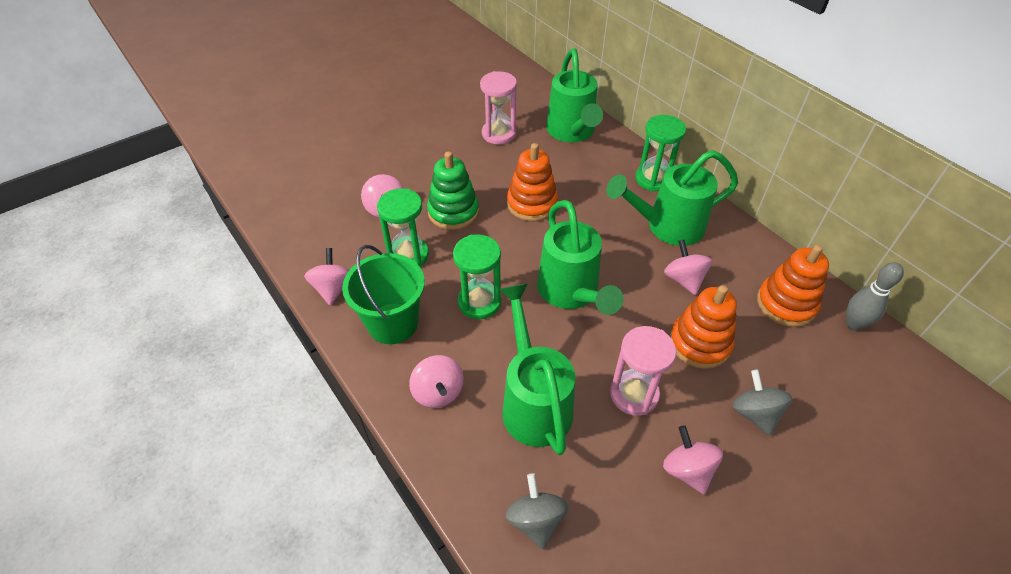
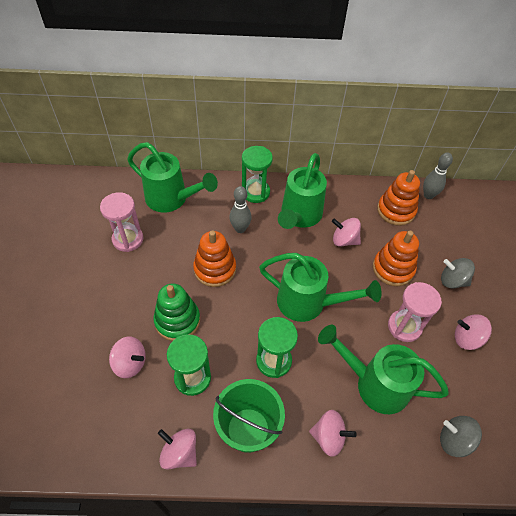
camera: 55 degrees left, 5 degrees up
(597, 194) = (240, 229): none -> grey bowling pin

